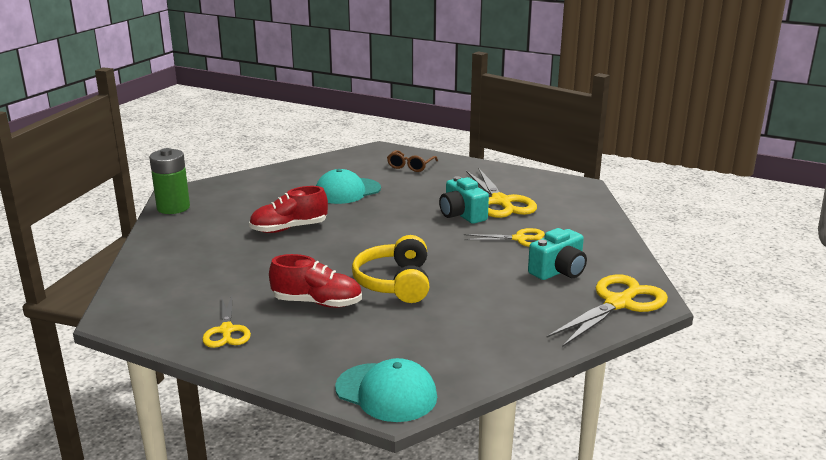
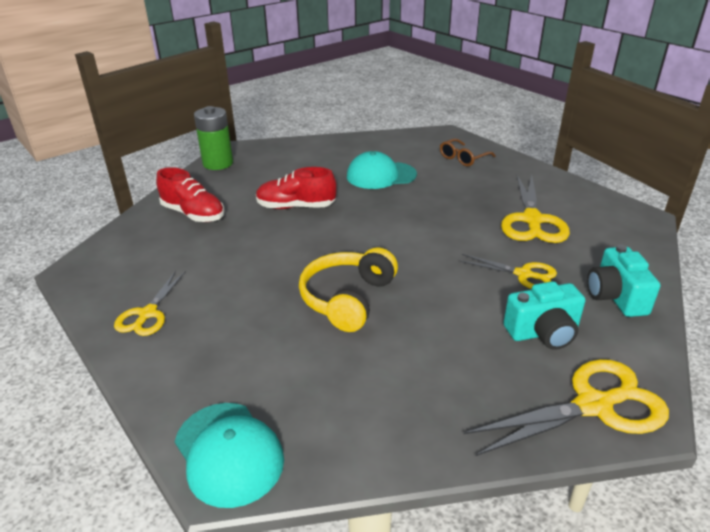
camera: 25 degrees right, 10 degrees up
(317, 303) = (253, 303): red shoe -> red shoe (193, 214)
(462, 215) = (478, 227): turquoise camera -> turquoise camera (615, 297)

